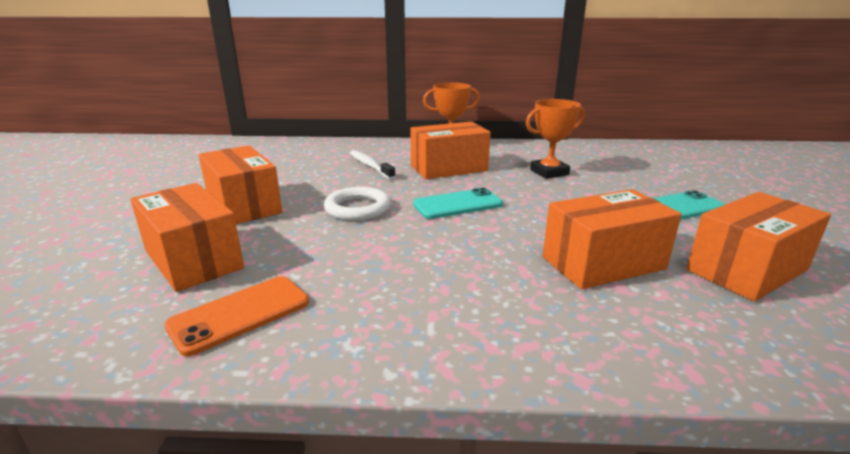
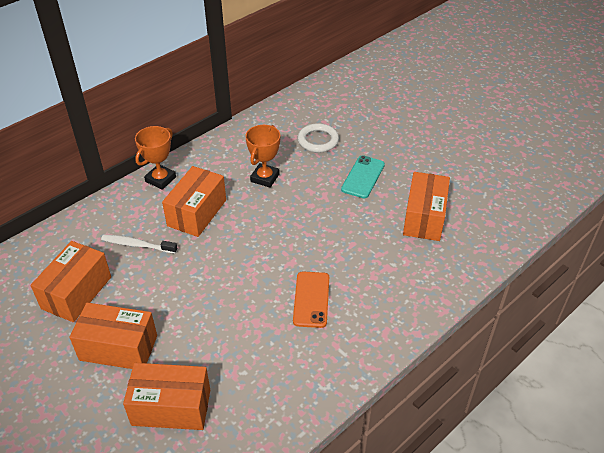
camera: 45 degrees left, 20 degrees up
(240, 314) = (256, 413): orange phone -> orange phone (311, 299)
(357, 208) = (197, 297): white ring -> white ring (318, 140)
(457, 204) = (250, 252): turquoise phone -> none
(603, 263) = (368, 254): orange box -> orange box (76, 292)

